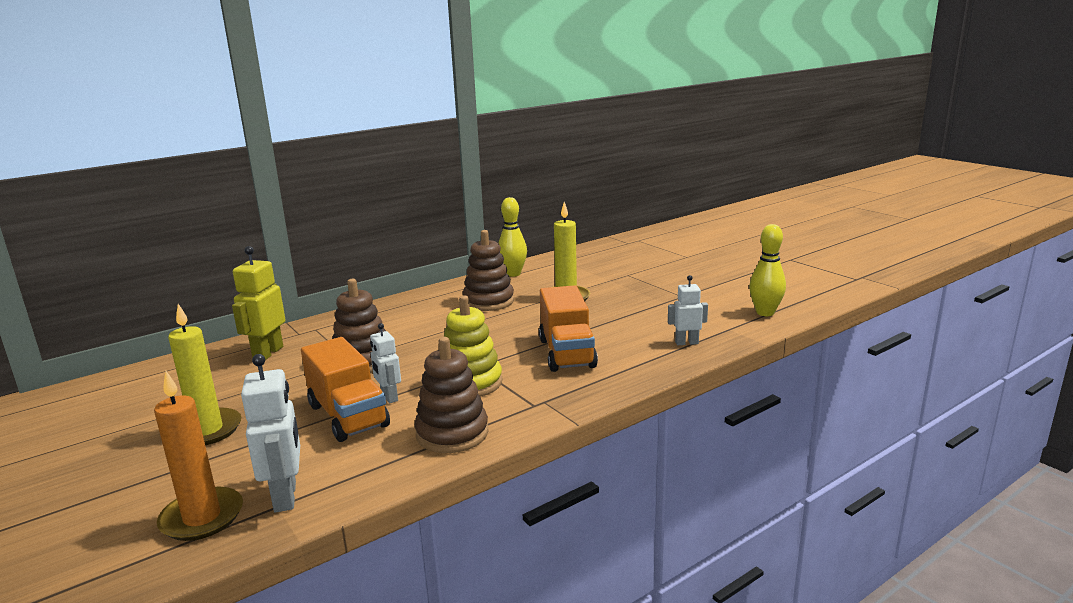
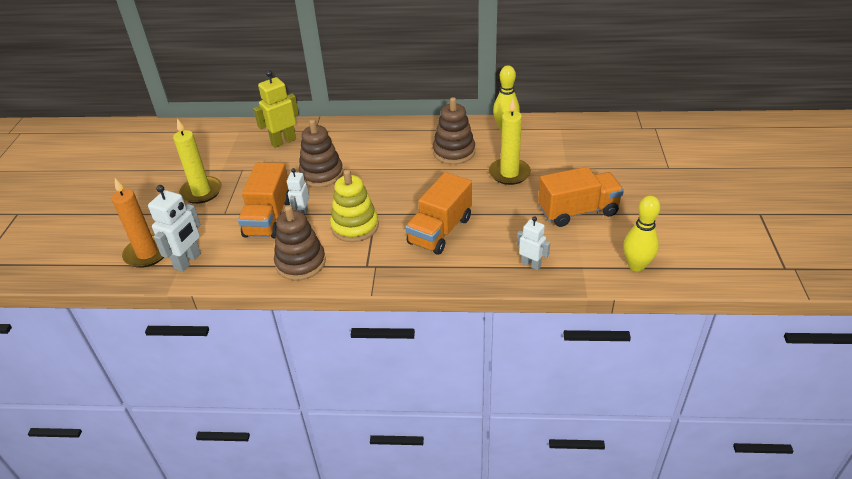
camera: 40 degrees right, 20 degrees up
(665, 300) = (578, 211): none -> orange truck

